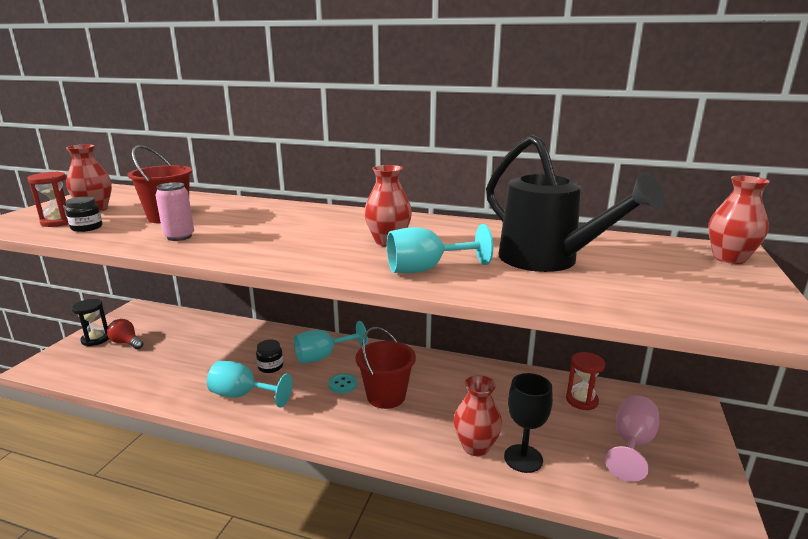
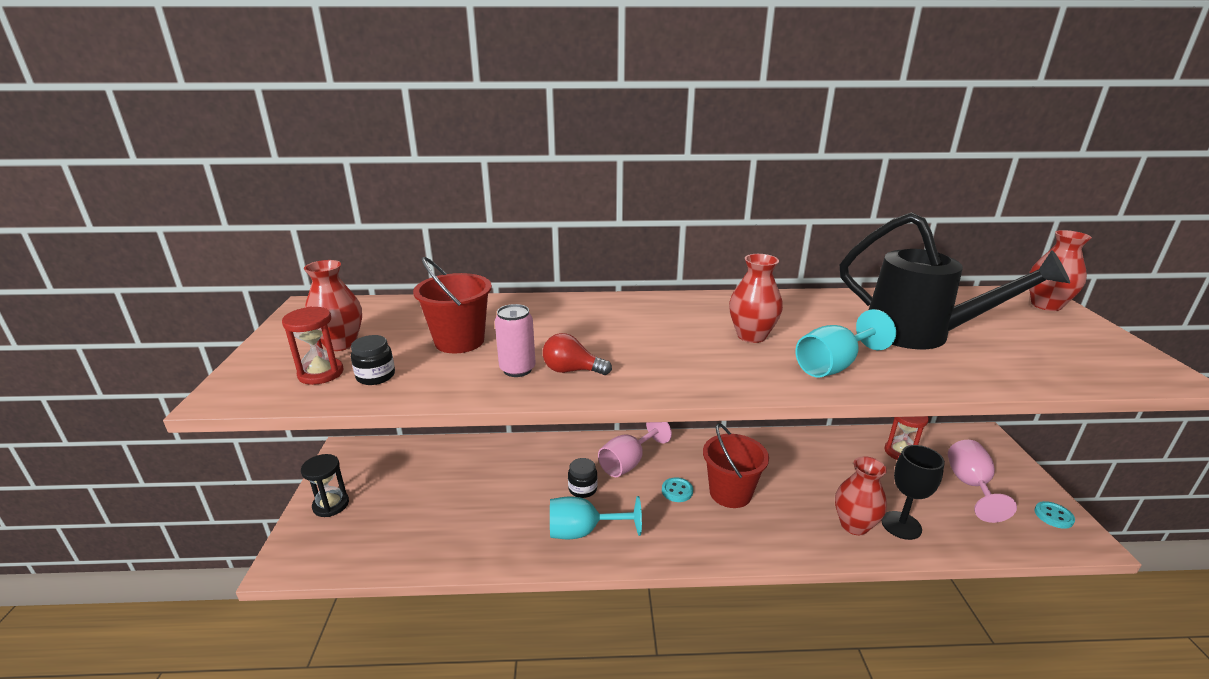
camera: 20 degrees left, 5 degrees up
(126, 343) = (378, 500): red light bulb -> red light bulb (572, 370)
(323, 356) = (628, 463): turquoise goblet -> pink goblet
(705, 493) = (1053, 516): none -> turquoise button

